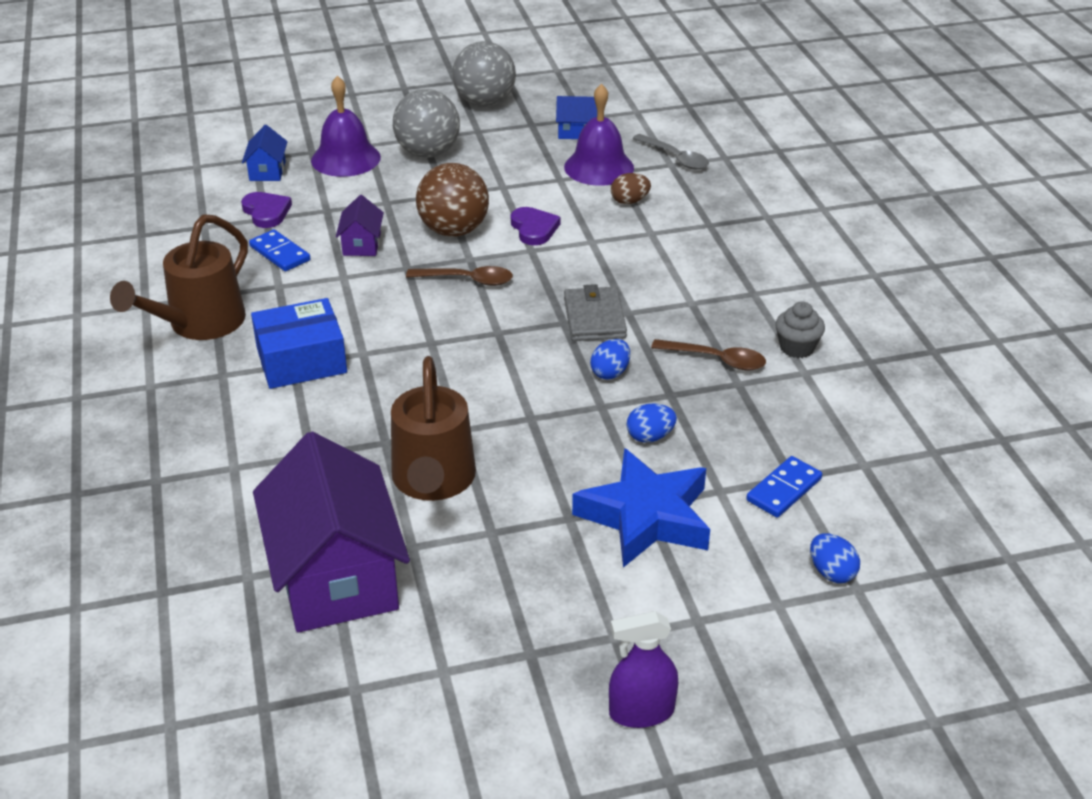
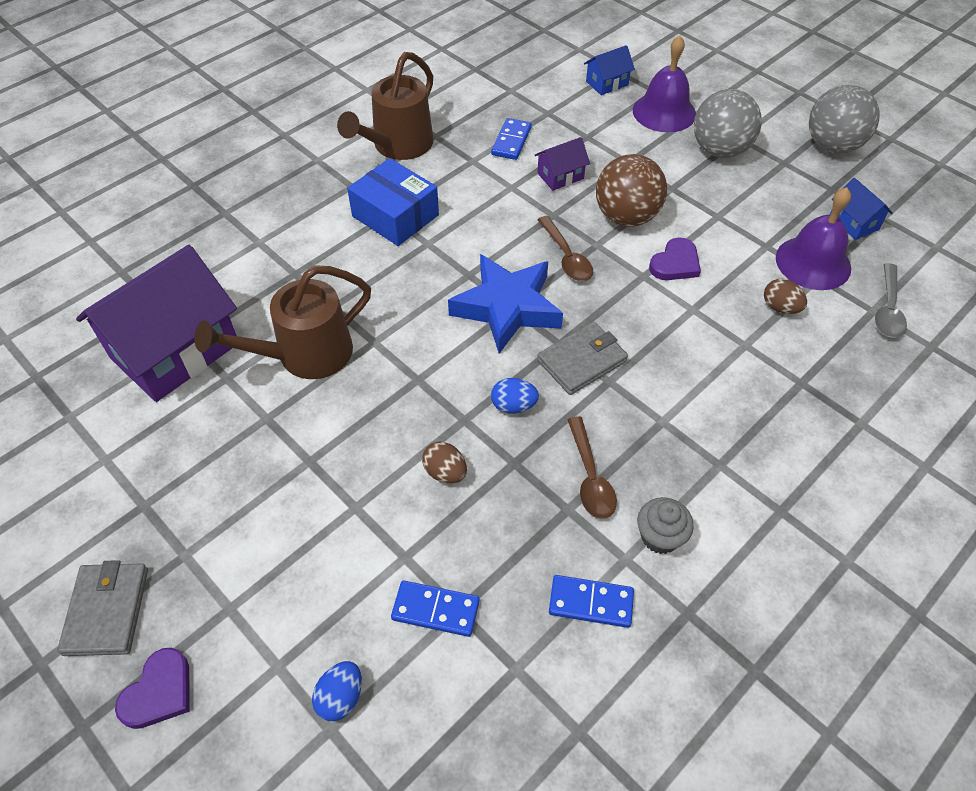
camera: 60 degrees right, 15 degrees up
(199, 325) = (397, 146): brown watering can -> brown watering can turned 60 degrees counterclockwise
(266, 212) = (555, 109): purple heart -> purple heart (159, 692)
(641, 712) = (107, 611): purple spray bottle -> grey wallet
(645, 517) = (339, 514): blue star -> blue star (507, 308)
(650, 437) = (445, 472): blue egg -> brown egg
(831, 404) = (591, 602): none -> blue domino

